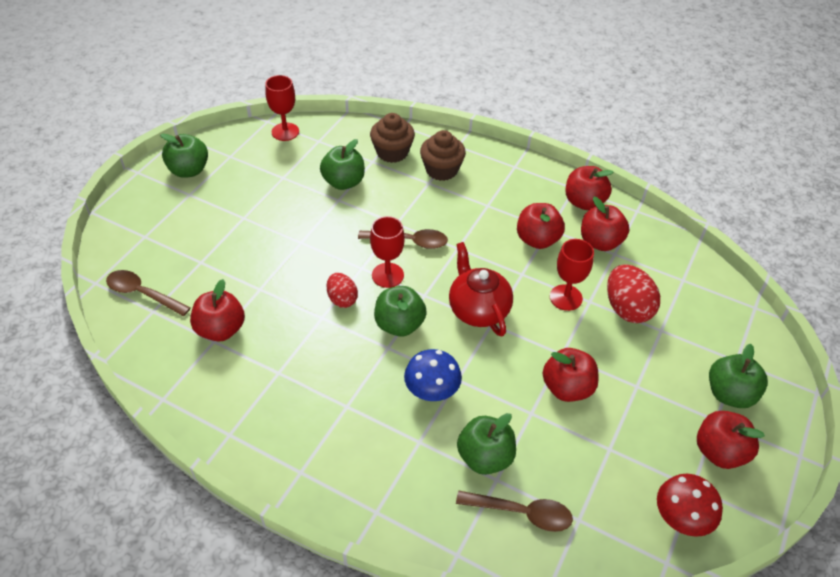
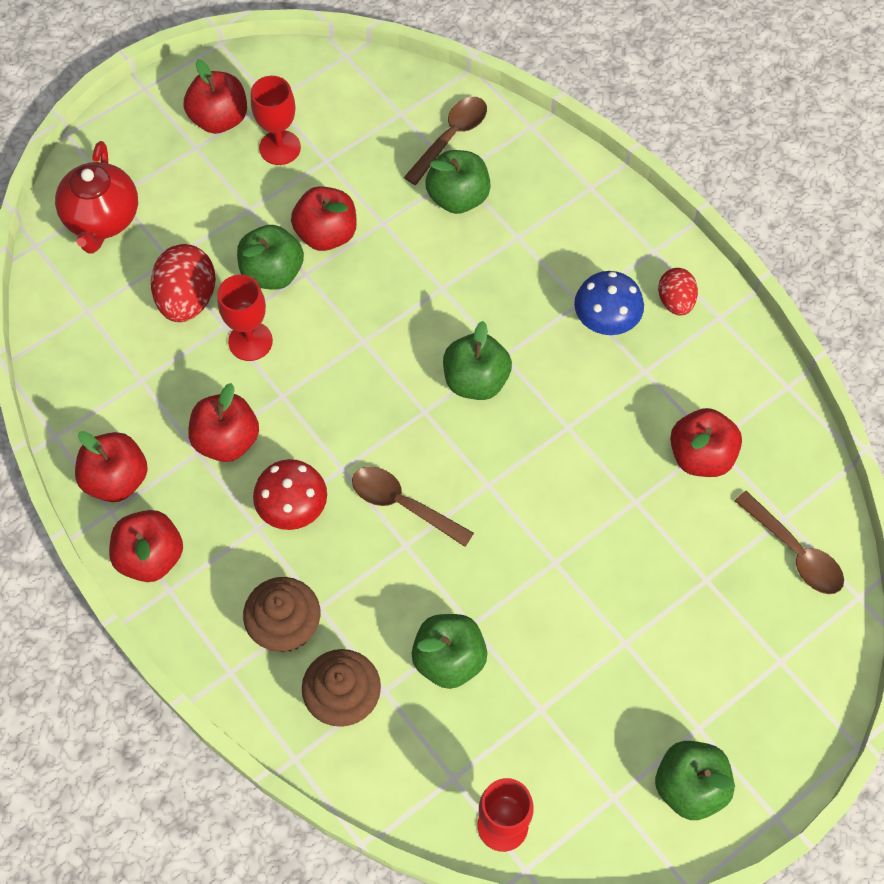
camera: 155 degrees left, 15 degrees up
(342, 299) = (532, 444): red egg -> red egg (675, 301)
(387, 275) = (458, 459): red goblet -> red goblet (280, 148)
(432, 391) = (478, 284): blue mushroom -> blue mushroom (605, 321)
(478, 309) = (369, 365): red teapot -> red teapot (102, 219)
(522, 513) = (451, 137): brown spoon -> brown spoon turned 90 degrees clockwise
(600, 242) = (146, 404): red apple -> red apple (151, 557)
(681, 518) = (305, 81): red mushroom -> red mushroom (293, 508)
(729, 394) = (158, 165): green apple -> green apple (272, 273)

